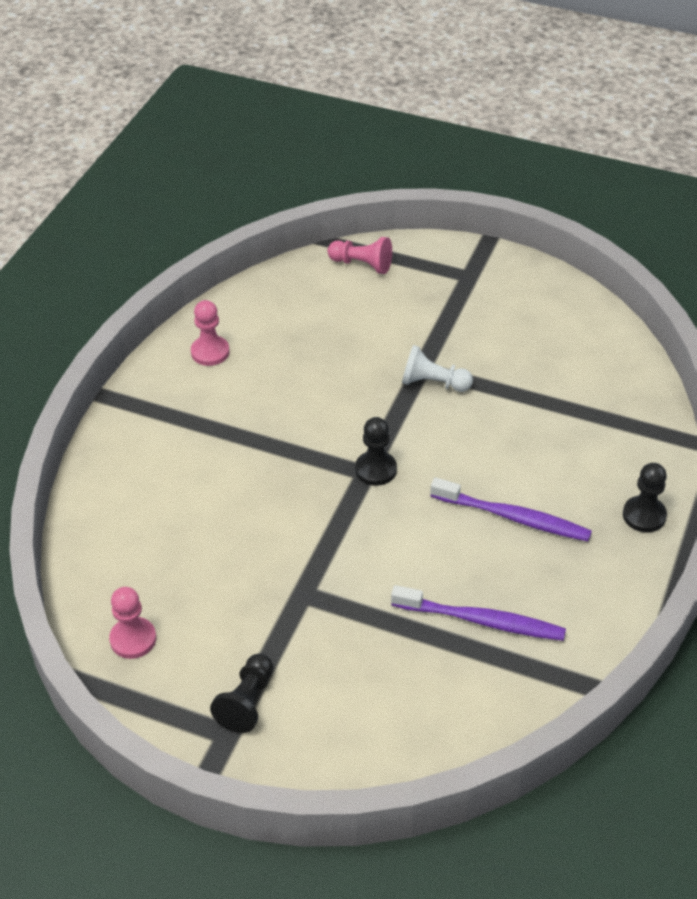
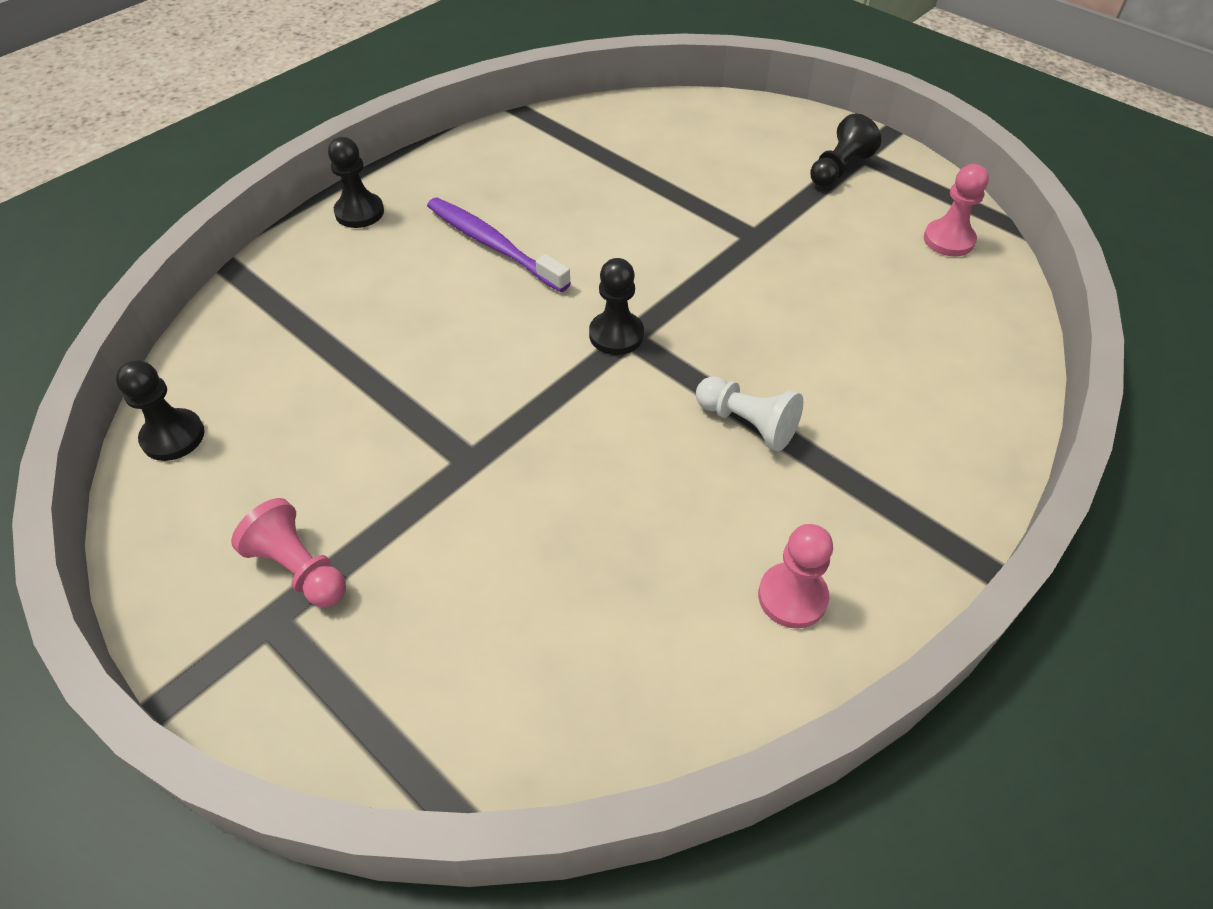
camera: 160 degrees left, 5 degrees up
(362, 264) = (438, 721): pink pawn -> pink pawn (299, 568)
(433, 383) = (471, 429): white pawn -> white pawn (747, 423)
(482, 621) = (589, 173): purple toothbrush -> none
(604, 331) = (173, 437): none -> black pawn

